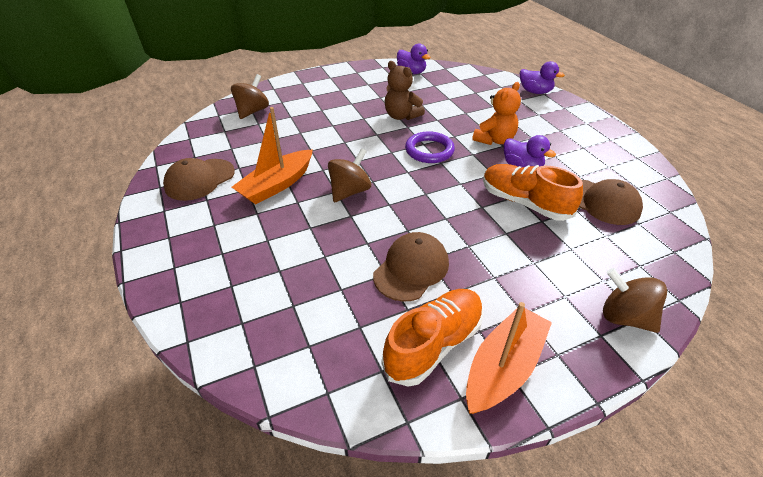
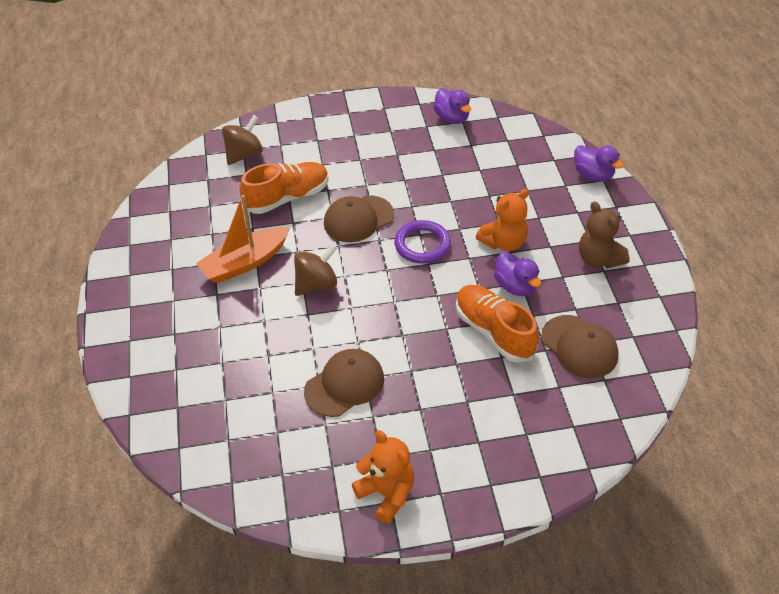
camera: 15 degrees right, 5 degrees up
(200, 179) = (169, 242): brown cap -> brown cap (358, 219)
(401, 116) = (411, 189): brown teddy bear -> brown teddy bear (598, 259)
(434, 344) = (335, 461): orange shoe -> orange shoe (287, 198)
(503, 367) = (386, 493): orange boat -> orange teddy bear
(624, 317) = (523, 473): brown spinning top -> none

